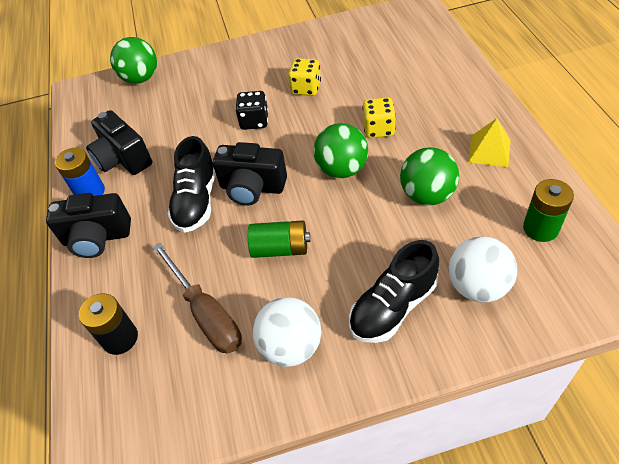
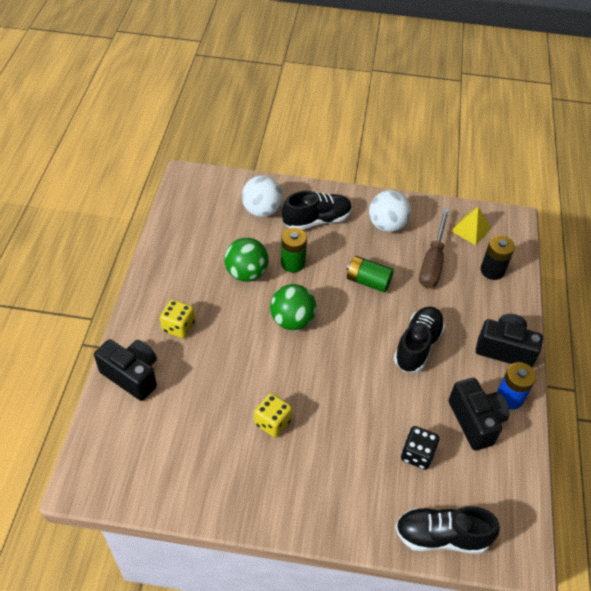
camera: 165 degrees left, 0 degrees up
(141, 78) = (441, 536): green ball -> black shoe
(206, 313) = (432, 262): brown screwdriver -> brown screwdriver turned 150 degrees counterclockwise
(252, 188) = (369, 337): black camera -> black camera (132, 375)
(254, 121) = (340, 405): black dice -> black dice (417, 454)
(378, 129) = (240, 343): yellow dice -> yellow dice (178, 327)
(489, 151) = (176, 285): yellow pyramid -> yellow pyramid (470, 229)
(540, 228) = (197, 223): green battery -> green battery (293, 263)

